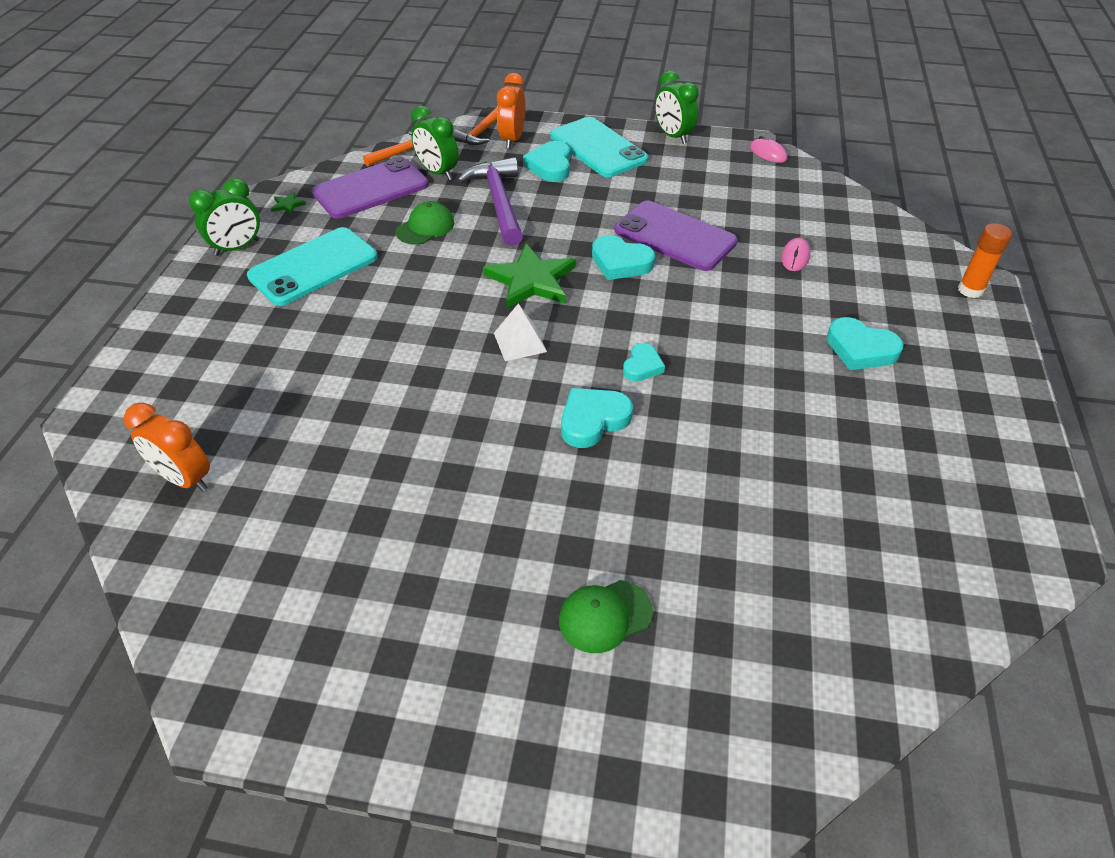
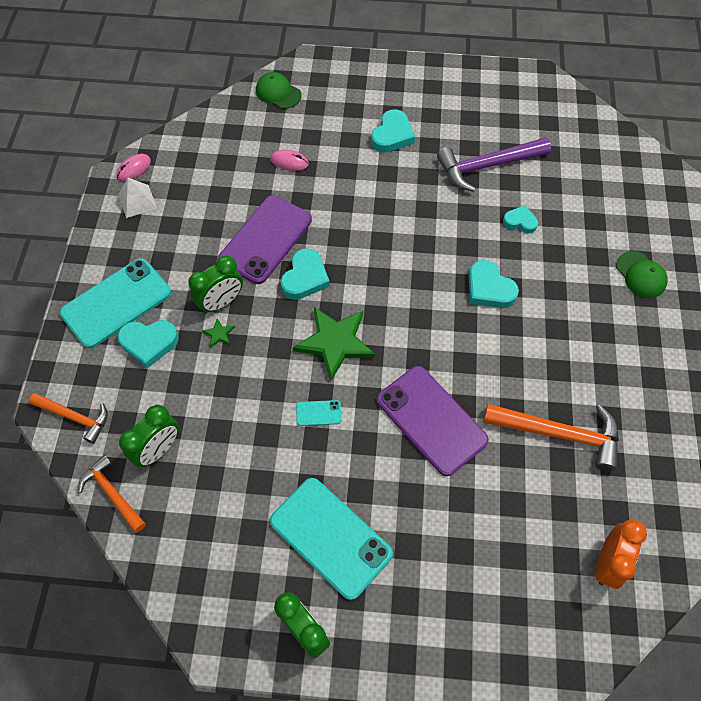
camera: 95 degrees left, 15 degrees up
(287, 205) = (222, 598): green star -> green star (219, 334)
(363, 460) = (558, 433): none -> orange hammer
(371, 189) = (190, 513): purple phone -> purple phone (431, 420)
(425, 227) = (259, 444): green cap -> green cap (278, 93)
(448, 265) = (318, 413): none -> turquoise phone
(498, 202) = (215, 383): purple hammer -> purple hammer (487, 166)
(512, 139) = (94, 384): orange clock -> none
(519, 342) = (414, 343): white pyramid -> white pyramid (137, 201)
(642, 366) = (429, 260): turquoise heart -> turquoise heart (520, 221)
(673, 136) = (98, 240): green clock -> green clock (221, 302)
(970, 290) = (322, 69): orange glue stick -> none

